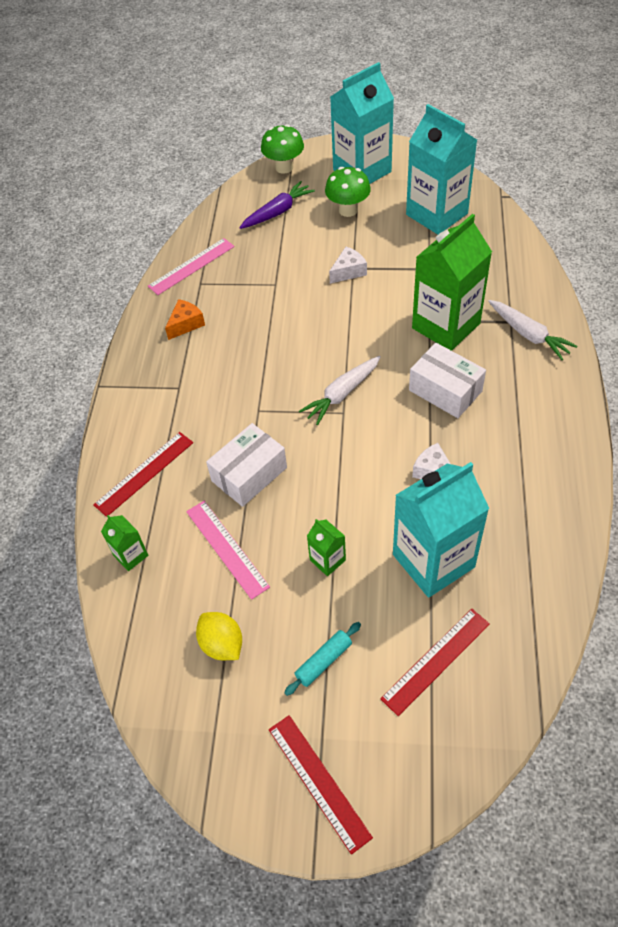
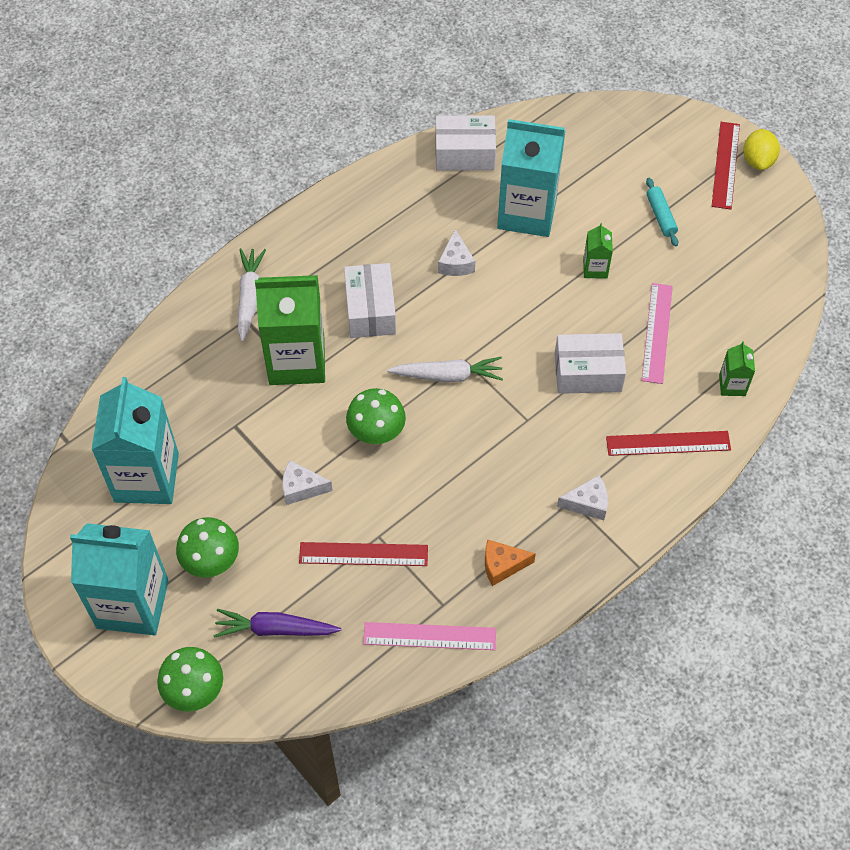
camera: 140 degrees left, 5 degrees up
(166, 394) = (587, 503): none -> white cheese
(222, 644) = (717, 276): yellow lemon -> yellow lemon (758, 160)
(323, 661) = (661, 216): turquoise rolling pin -> turquoise rolling pin turned 75 degrees clockwise
(343, 328) = (376, 434): none -> green mushroom
(436, 660) = (592, 164): red ruler -> red ruler (363, 554)
(546, 569) = (464, 153): none -> white box

